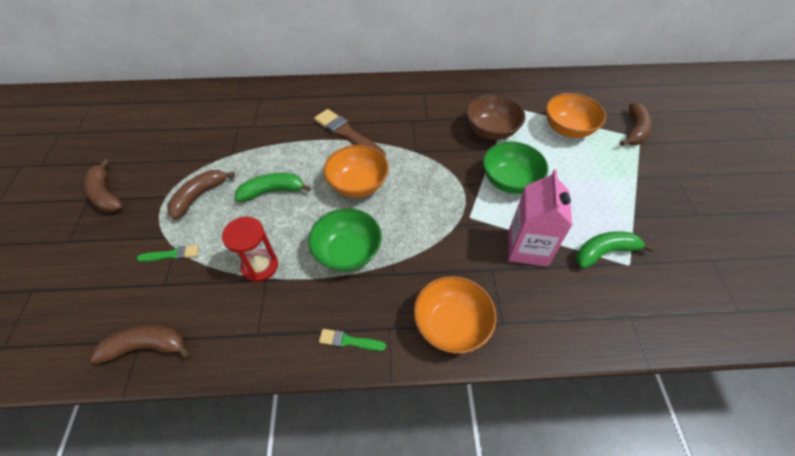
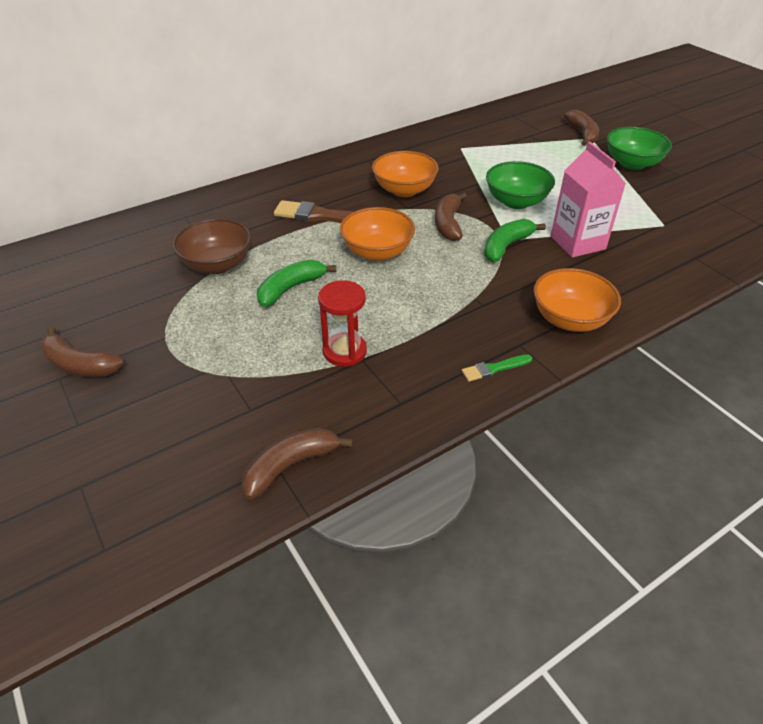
camera: 30 degrees left, 10 degrees down
(172, 254) = (232, 382): green brush -> none
(199, 196) = (208, 323): brown banana -> brown banana (448, 223)
(347, 252) = (423, 306): green bowl -> green bowl (632, 164)
(491, 131) = (463, 170): brown bowl -> brown bowl (217, 264)
(568, 129) = (528, 149): orange bowl -> orange bowl (404, 190)
(604, 252) = (638, 224): green banana -> green banana (506, 246)

